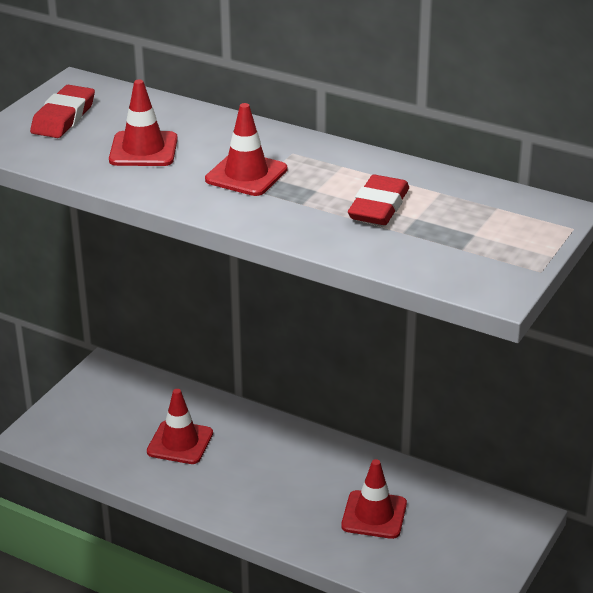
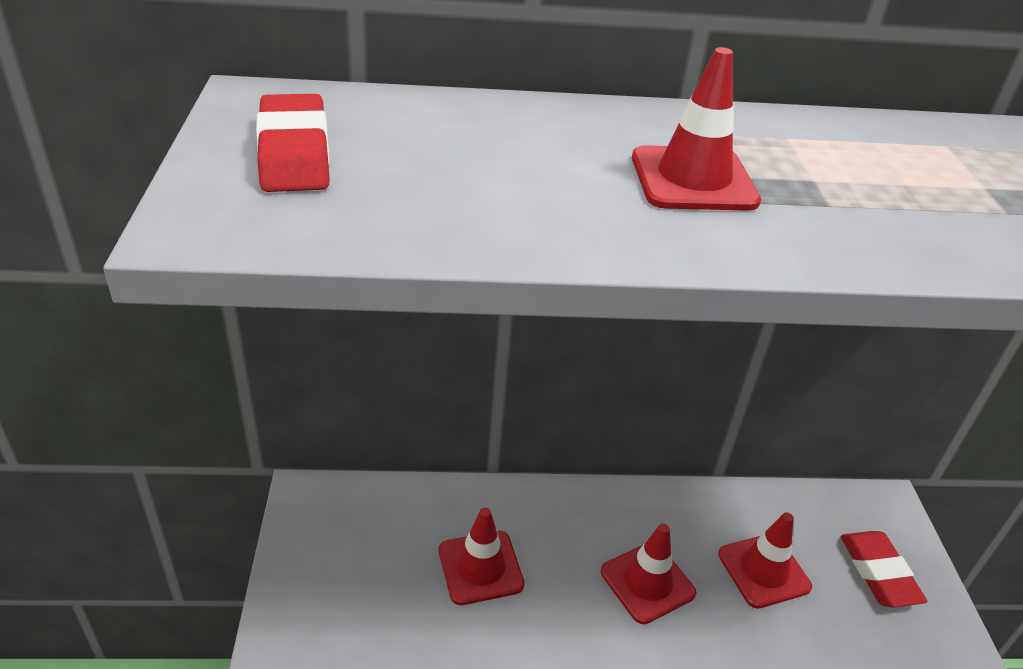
camera: 35 degrees left, 5 degrees up
(143, 150) = (492, 176): red traffic cone -> red traffic cone (647, 582)
(378, 207) = (921, 183): red eraser -> red eraser (878, 573)

